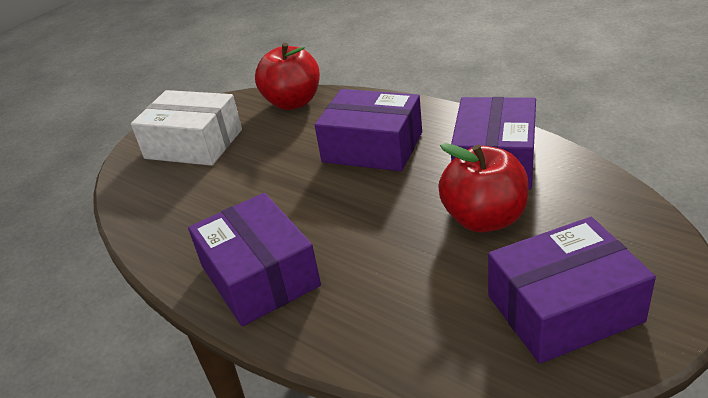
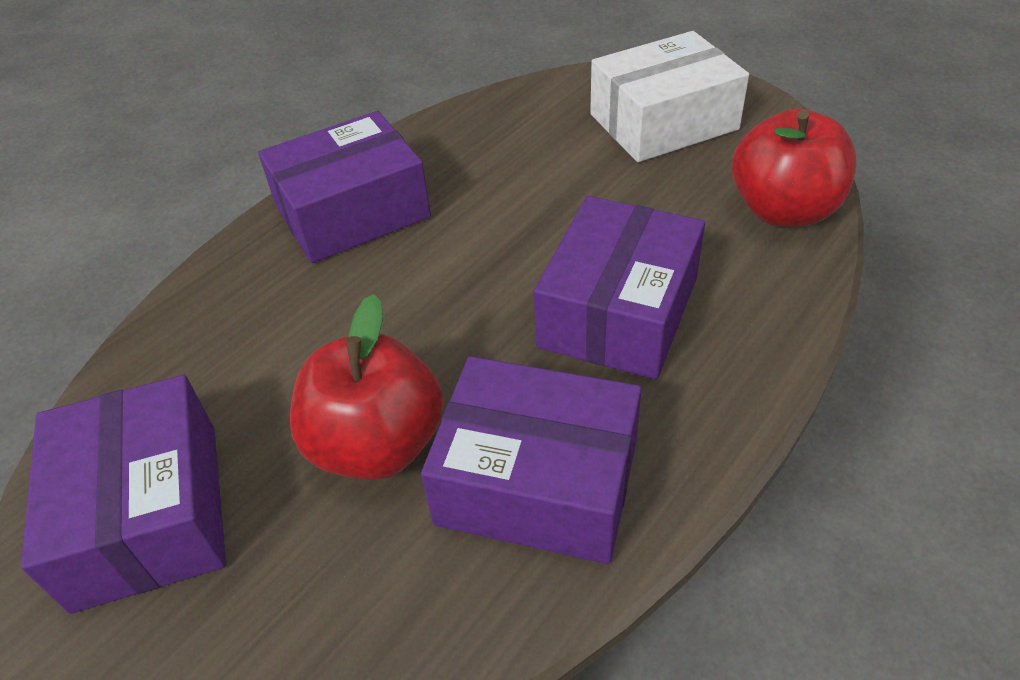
camera: 90 degrees right, 10 degrees up
(194, 144) = (663, 122): white box -> white box turned 45 degrees clockwise

